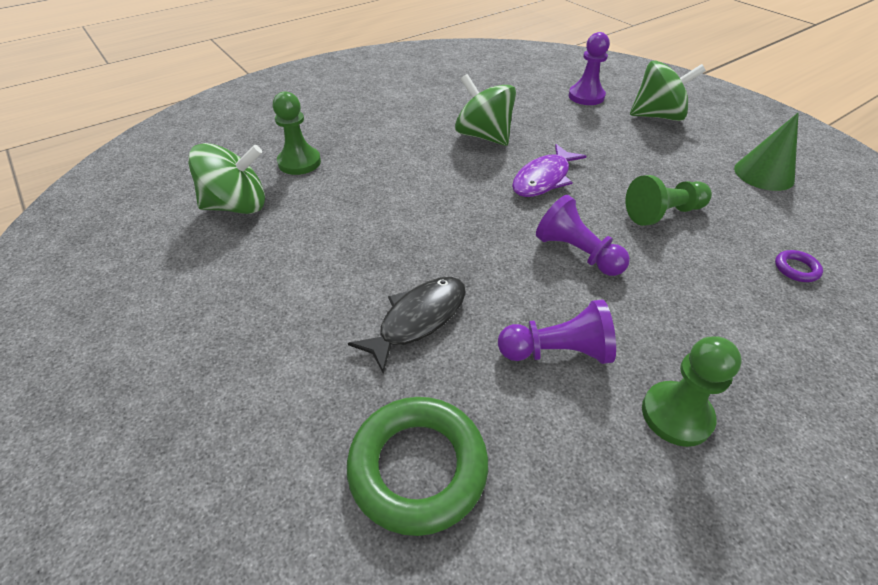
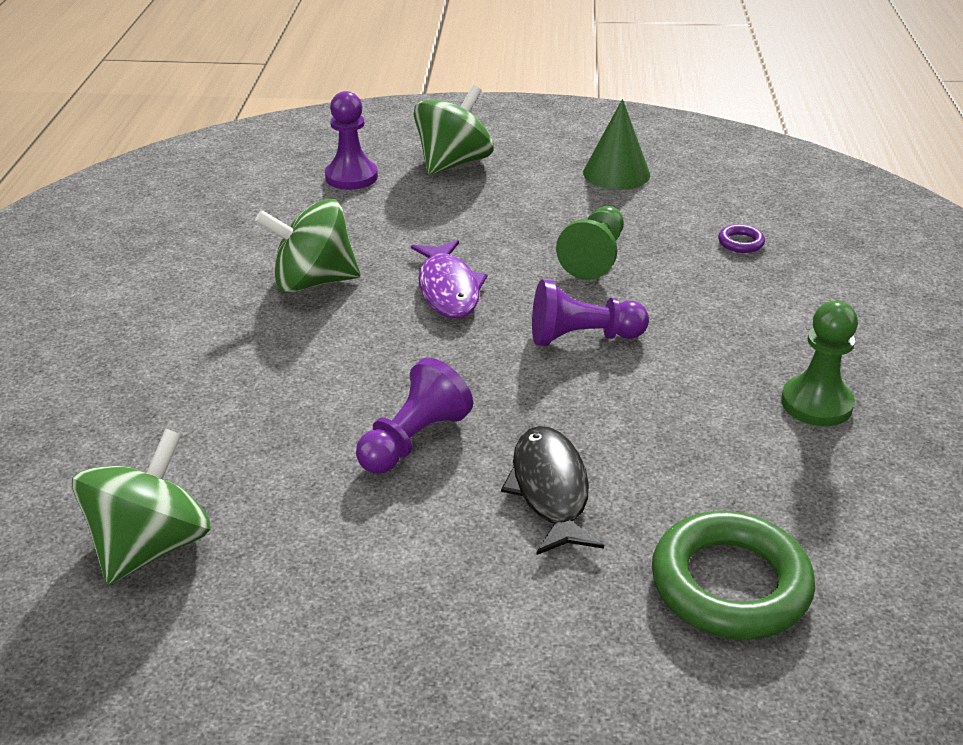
camera: 50 degrees left, 10 degrees down
(299, 162) = (136, 447): green pawn -> none
(557, 351) = (688, 425): purple pawn -> purple pawn (413, 440)

